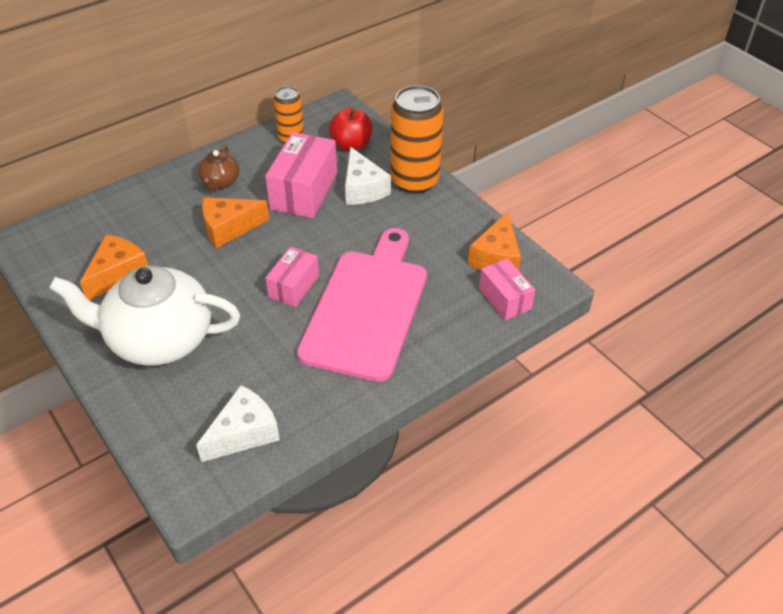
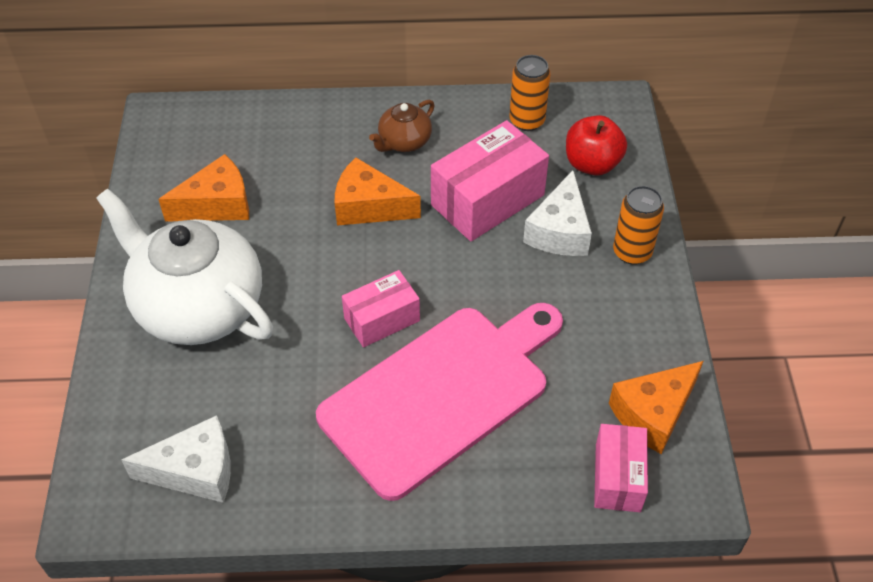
camera: 35 degrees right, 5 degrees up
(414, 181) = (632, 252): orange can -> orange can, size x0.57

